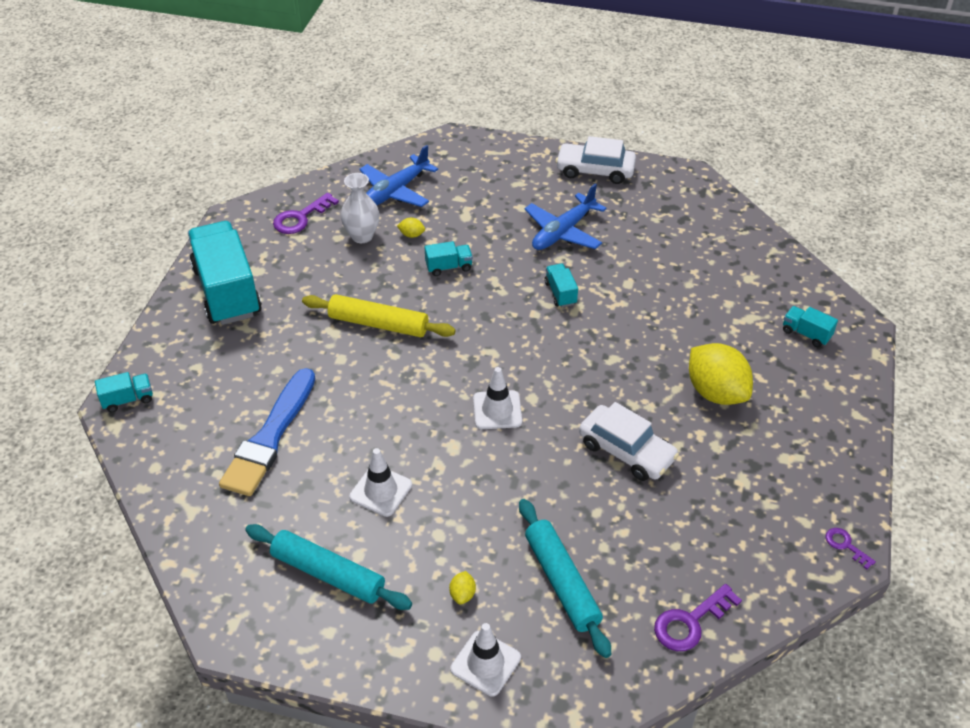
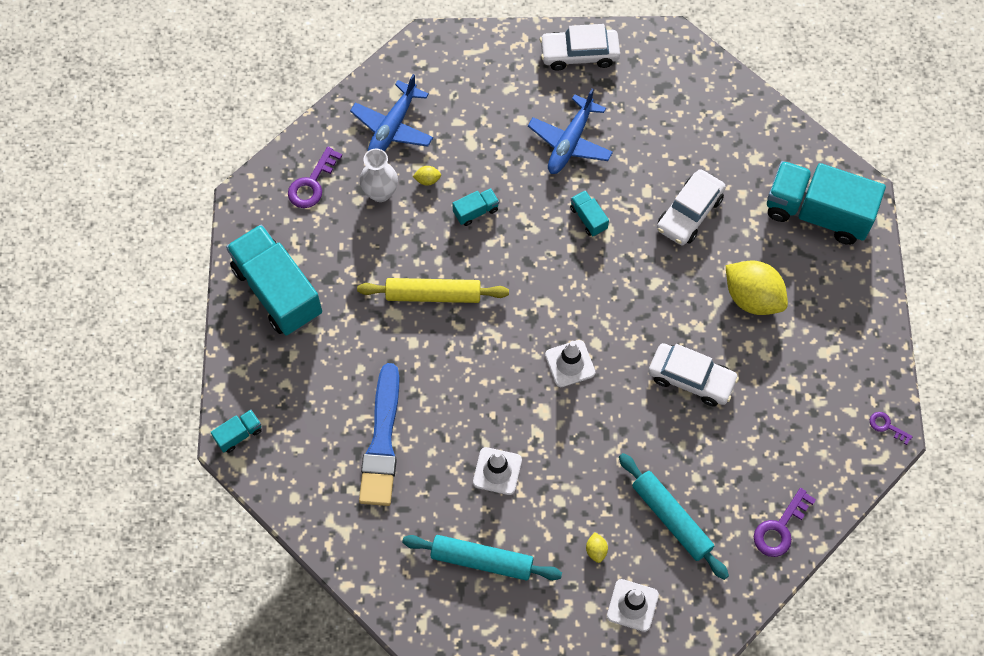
camera: 15 degrees left, 20 degrees up
(667, 308) = (689, 213): none -> white car
(806, 334) = (817, 213): turquoise truck -> turquoise truck, size x2.37

